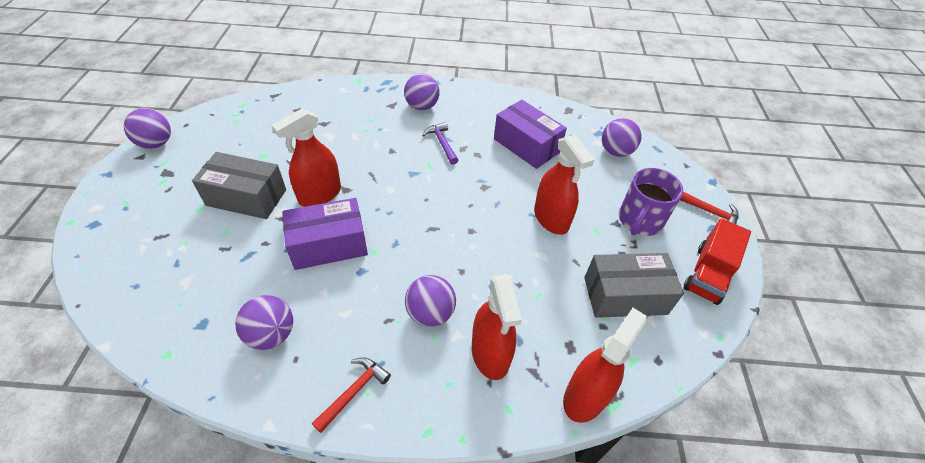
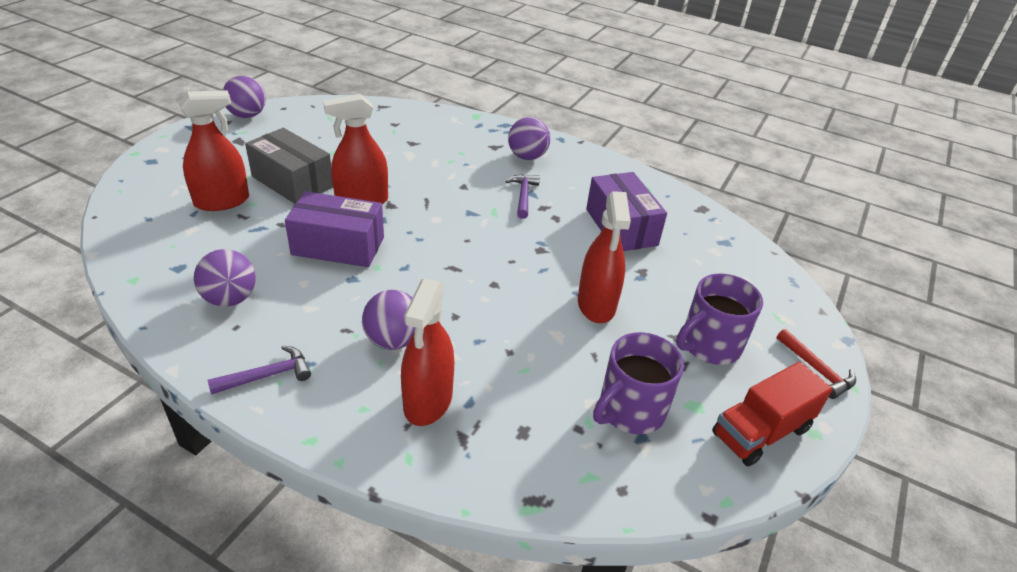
camera: 25 degrees right, 10 degrees down
(354, 391) = (268, 375): red hammer -> purple hammer
(585, 396) = (503, 484): red spray bottle -> red spray bottle (222, 201)
(615, 151) = (732, 267): purple ball -> none
(625, 295) = (630, 410): grey box -> purple mug

